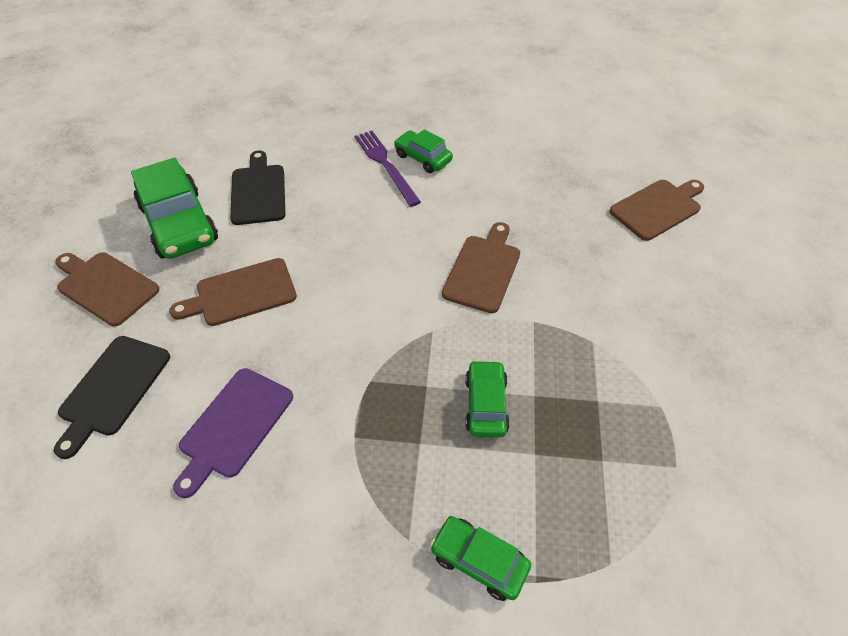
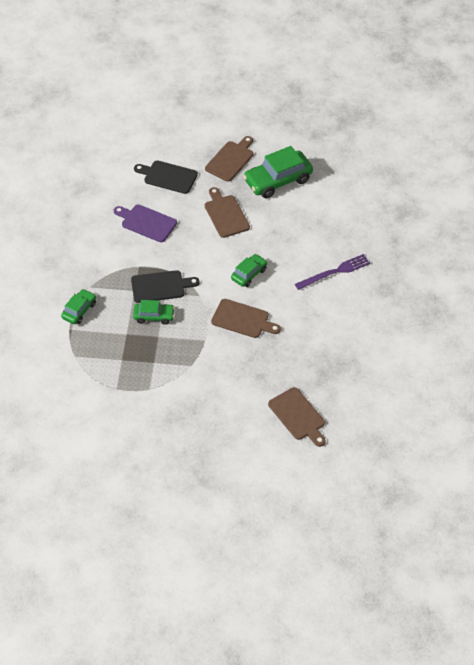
camera: 90 degrees right, 0 degrees up
(258, 191) = (306, 211): black cutting board -> black cutting board (160, 286)
(423, 158) = (343, 291): green car -> green car (249, 274)

